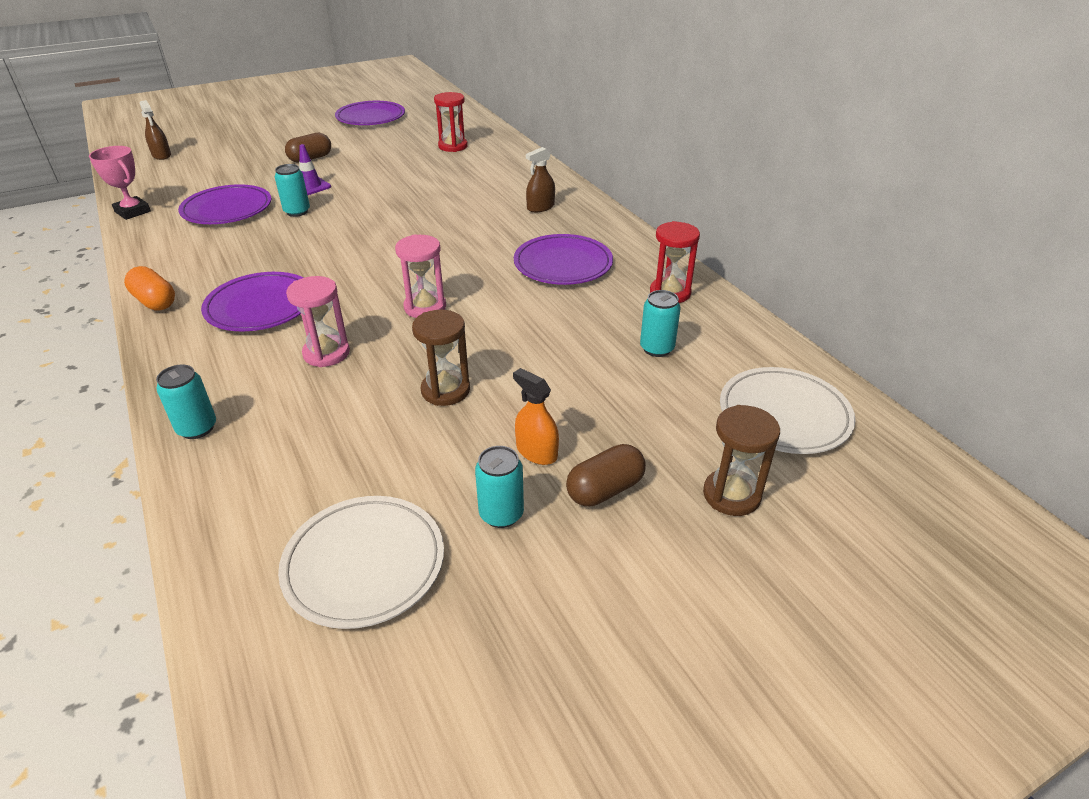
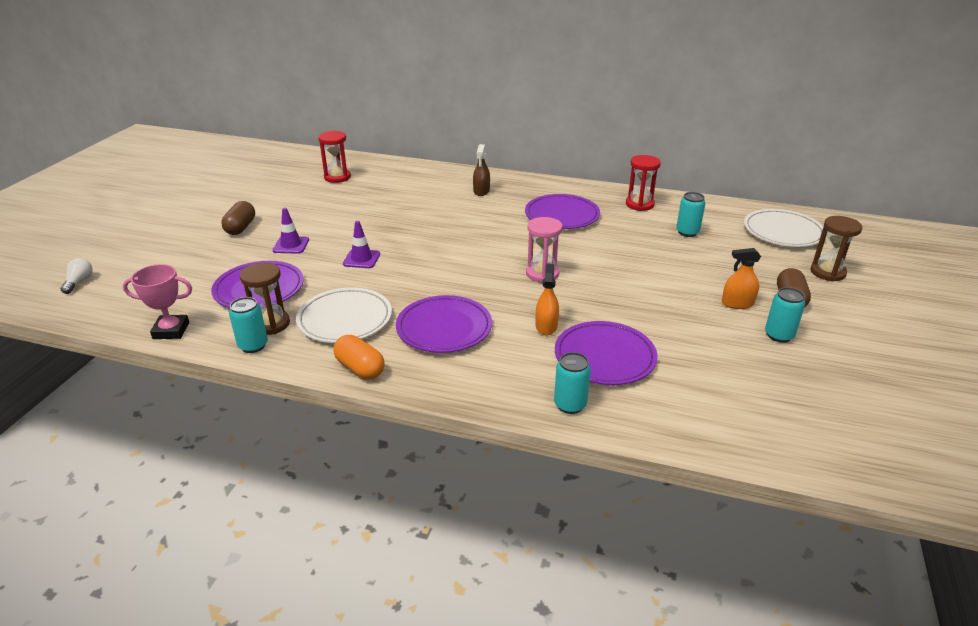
camera: 45 degrees left, 5 degrees down
(155, 301) = (360, 368): orange capsule -> orange capsule turned 45 degrees clockwise
(161, 155) = (79, 282): brown spray bottle -> white light bulb
(297, 212) = (323, 265): turquoise can -> turquoise can (253, 345)
(326, 353) = (546, 326): pink hourglass -> orange spray bottle
(328, 220) = (361, 259): none -> purple traffic cone
(364, 564) = (778, 392): white plate -> white plate (345, 319)
(371, 117) = (219, 181): purple plate -> purple plate (604, 357)
(445, 390) = (645, 304): brown hourglass -> brown hourglass (271, 324)

